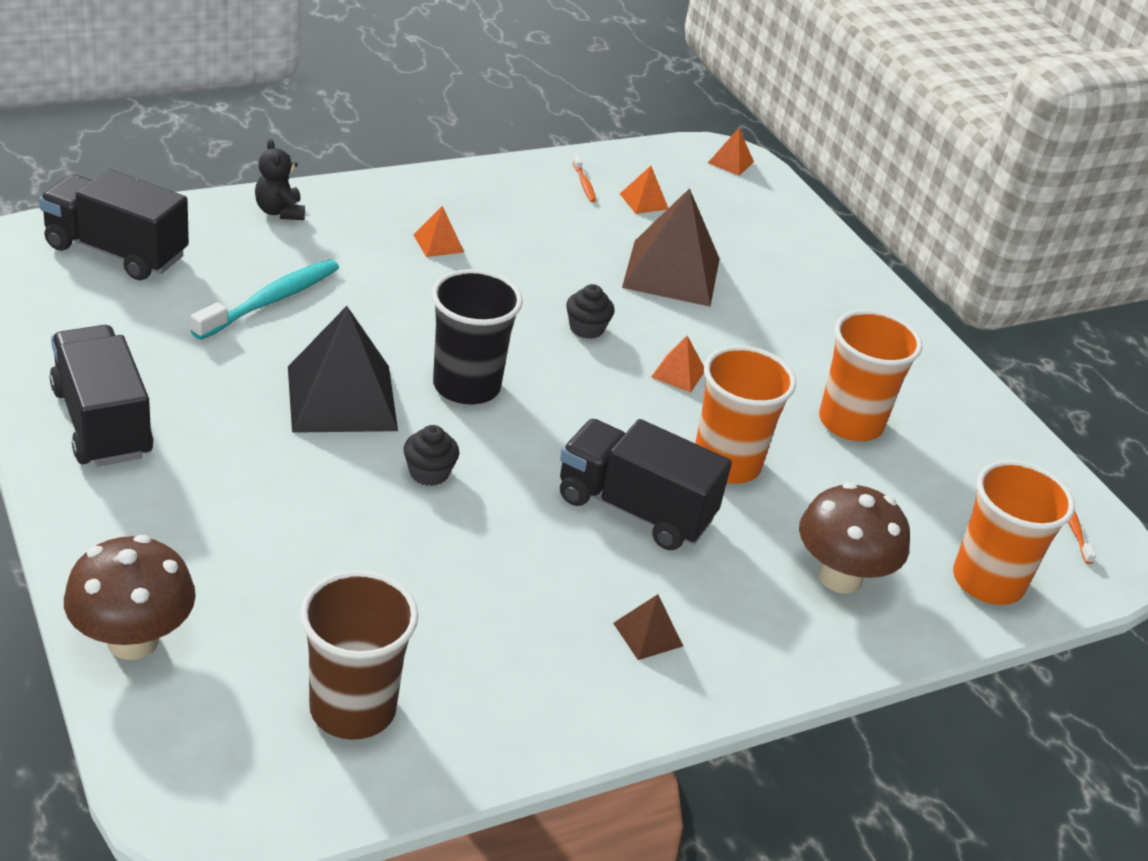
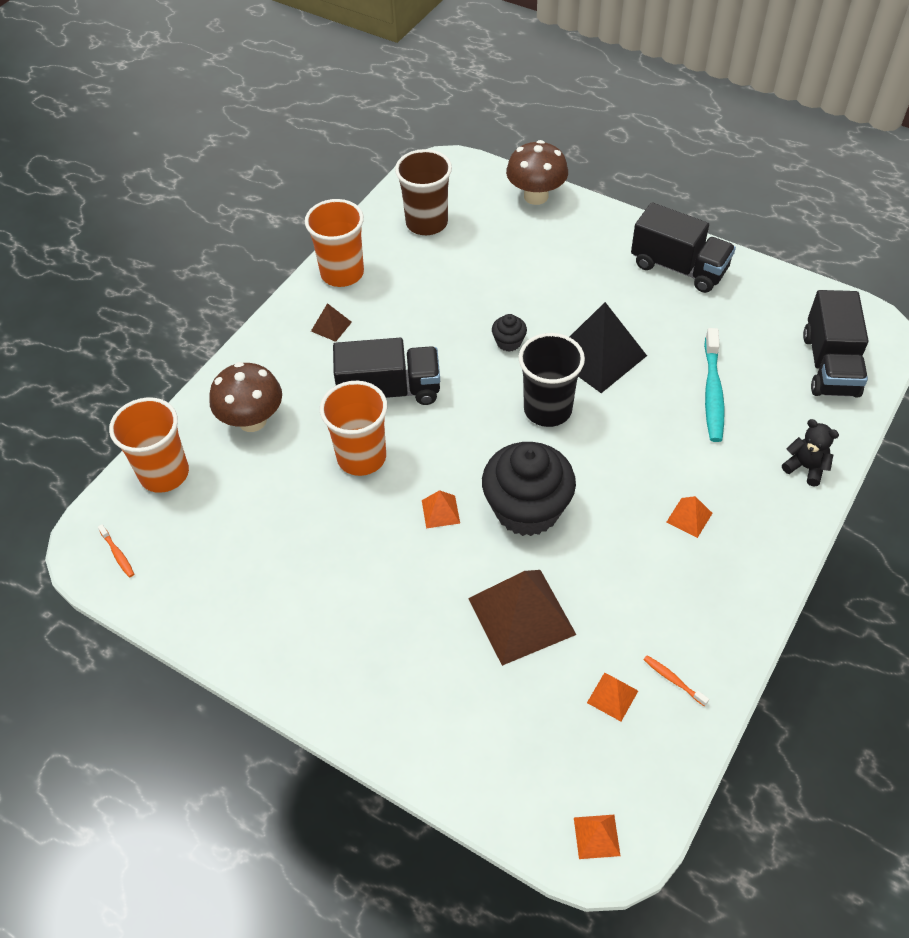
camera: 155 degrees right, 15 degrees up
(116, 251) = (830, 365): black truck -> black truck turned 105 degrees clockwise
(586, 328) = (527, 509): black cupcake -> black cupcake, size x2.32
(850, 423) = (304, 548): orange cup -> orange cup (342, 273)

